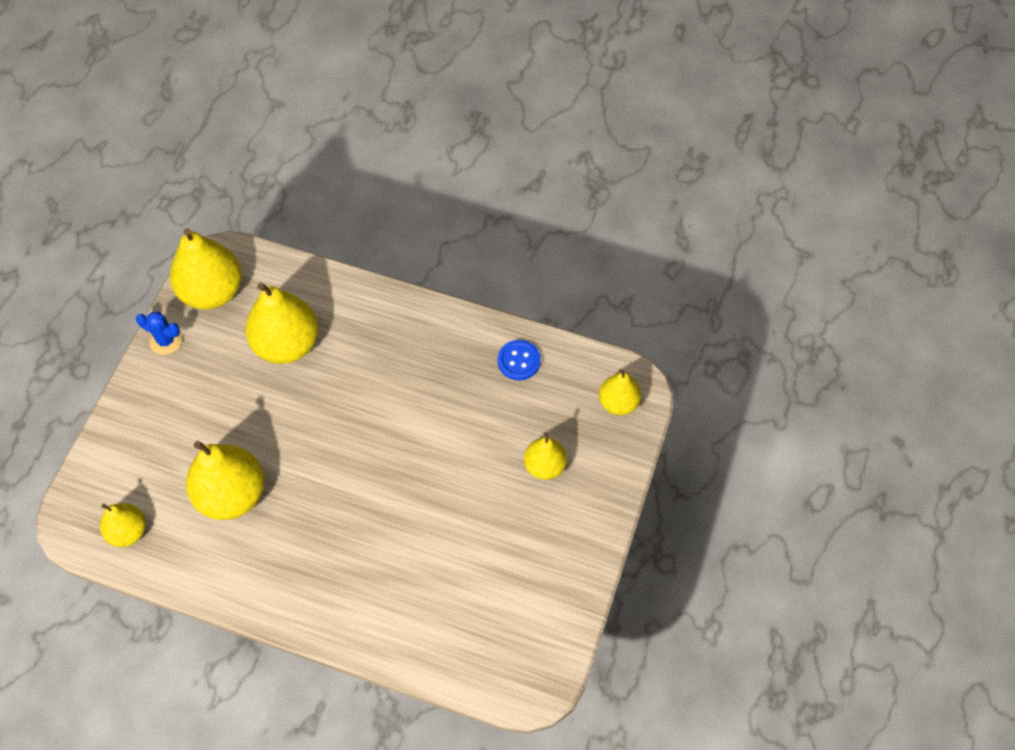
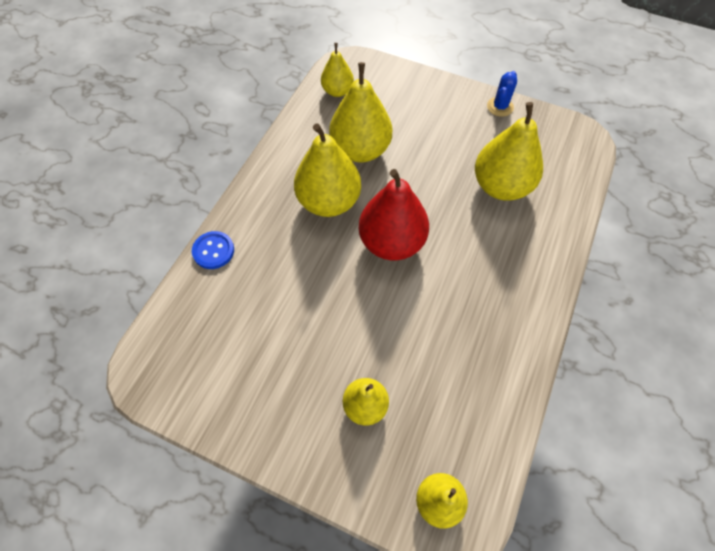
camera: 95 degrees right, 0 degrees up
(212, 291) = (550, 134): yellow pear -> yellow pear (329, 201)
(364, 452) = (391, 242): none -> red pear
(519, 361) = (490, 390): blue button -> blue button (213, 251)

